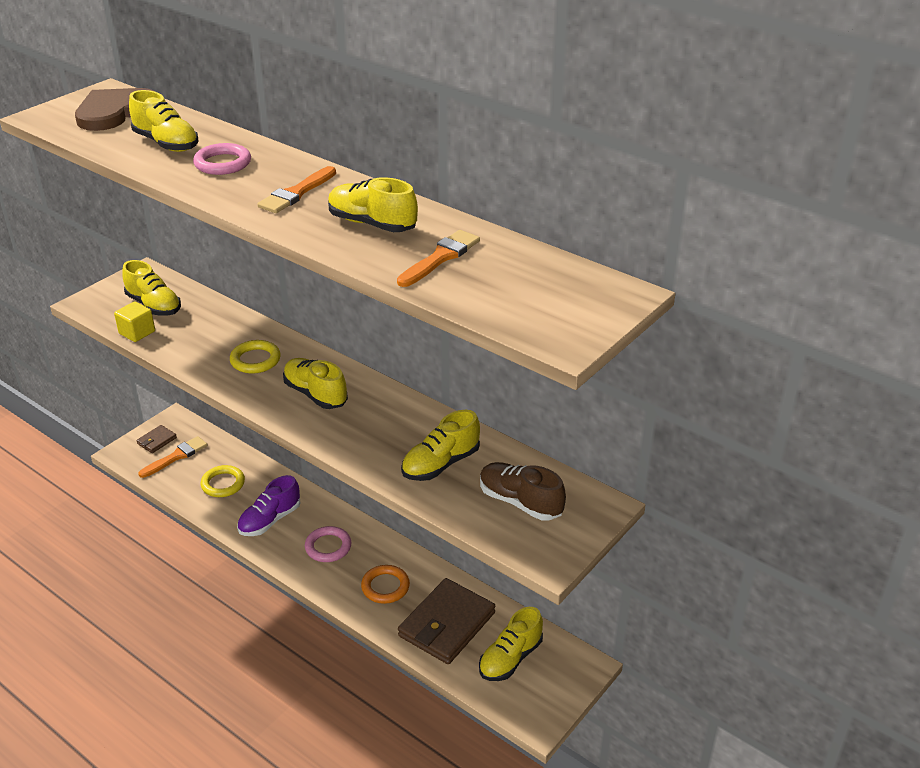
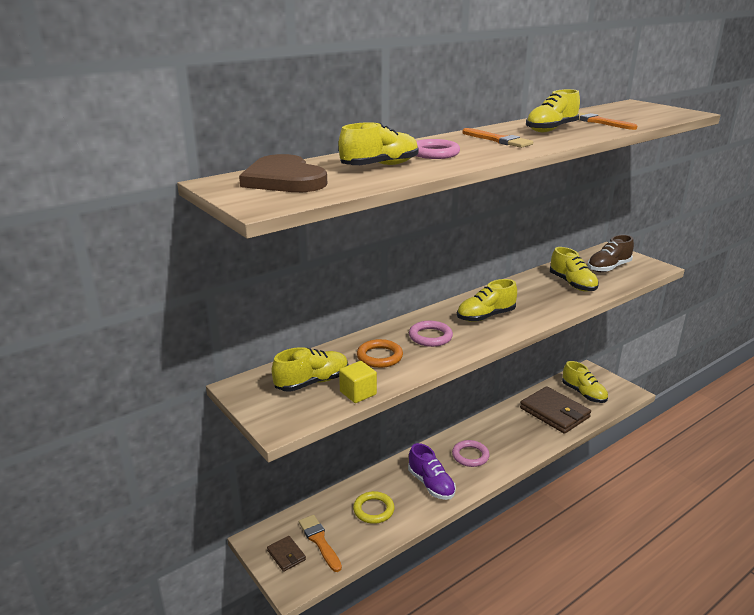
camera: 75 degrees left, 10 degrees down
(255, 360) = (430, 337): yellow ring -> pink ring
(385, 587) = (517, 433): orange ring -> orange ring (379, 357)

